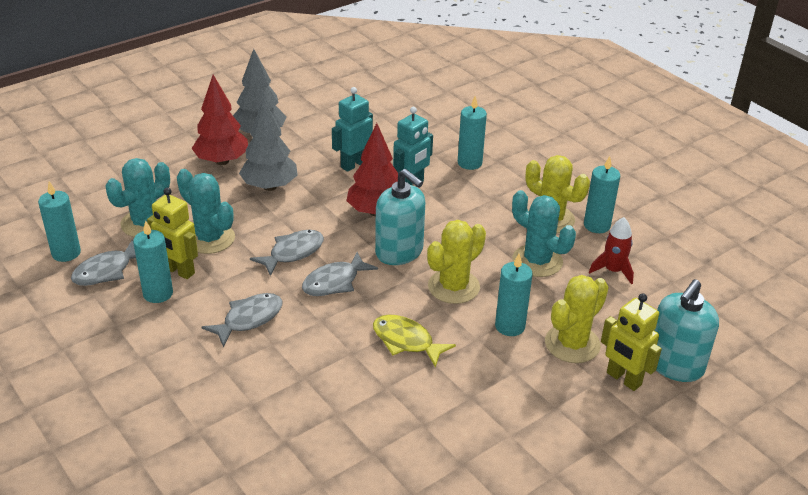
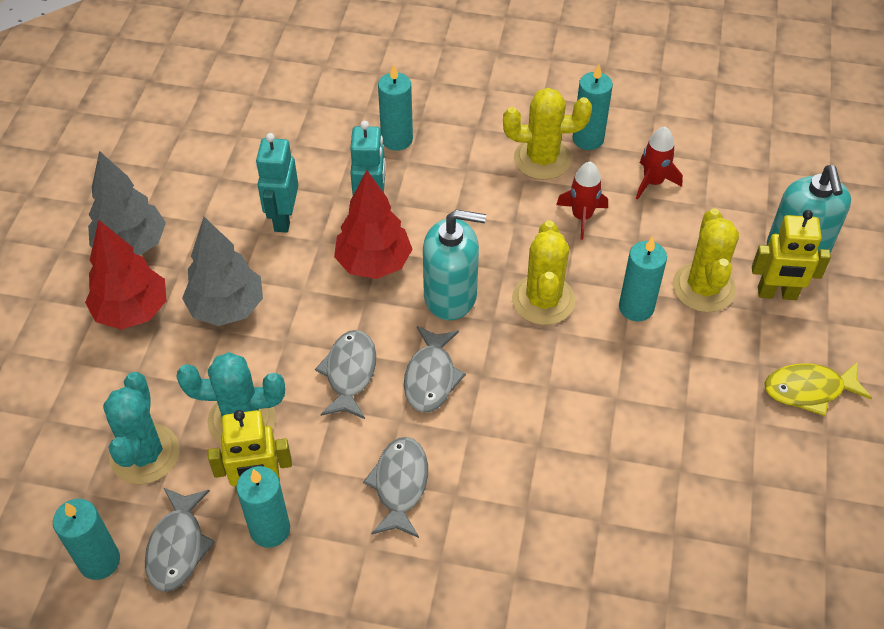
camera: 40 degrees left, 15 degrees up
(406, 341) = (570, 393): yellow fish -> yellow fish (809, 390)
(537, 261) = (582, 217): turquoise cactus -> red rocket

